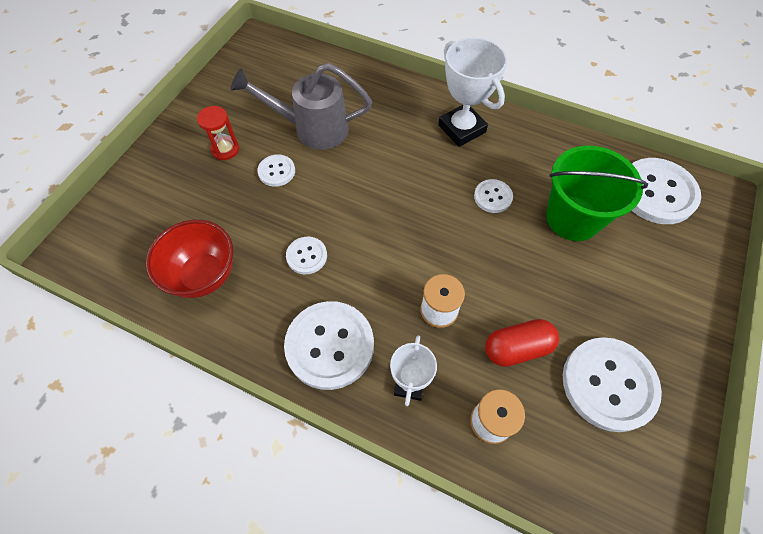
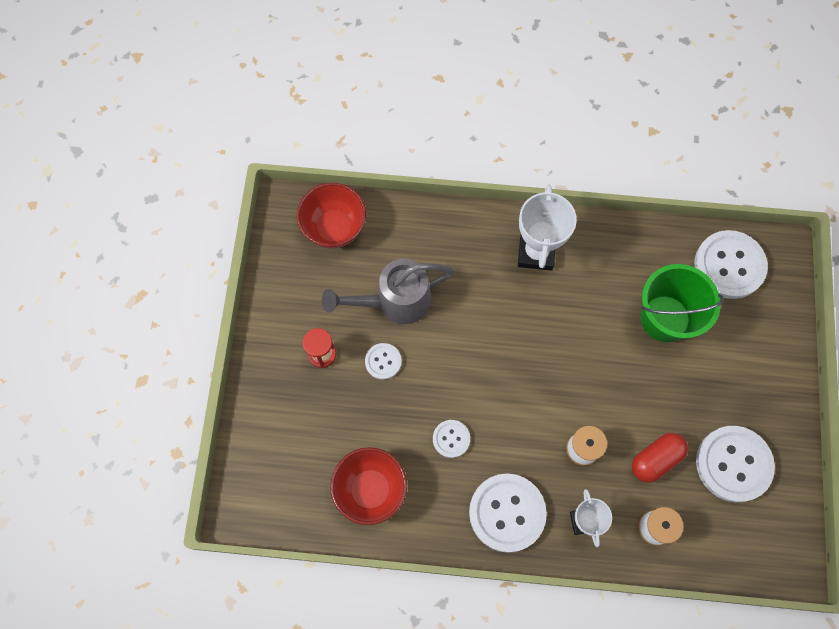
camera: 20 degrees left, 10 degrees up
(290, 64) = (334, 228): none -> red bowl
(461, 129) = (536, 253): white trophy -> white trophy turned 60 degrees clockwise
(493, 197) = (589, 320): white button -> none

